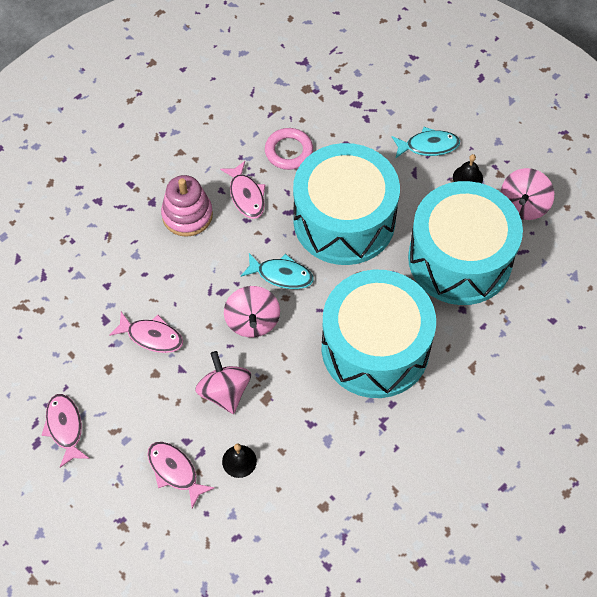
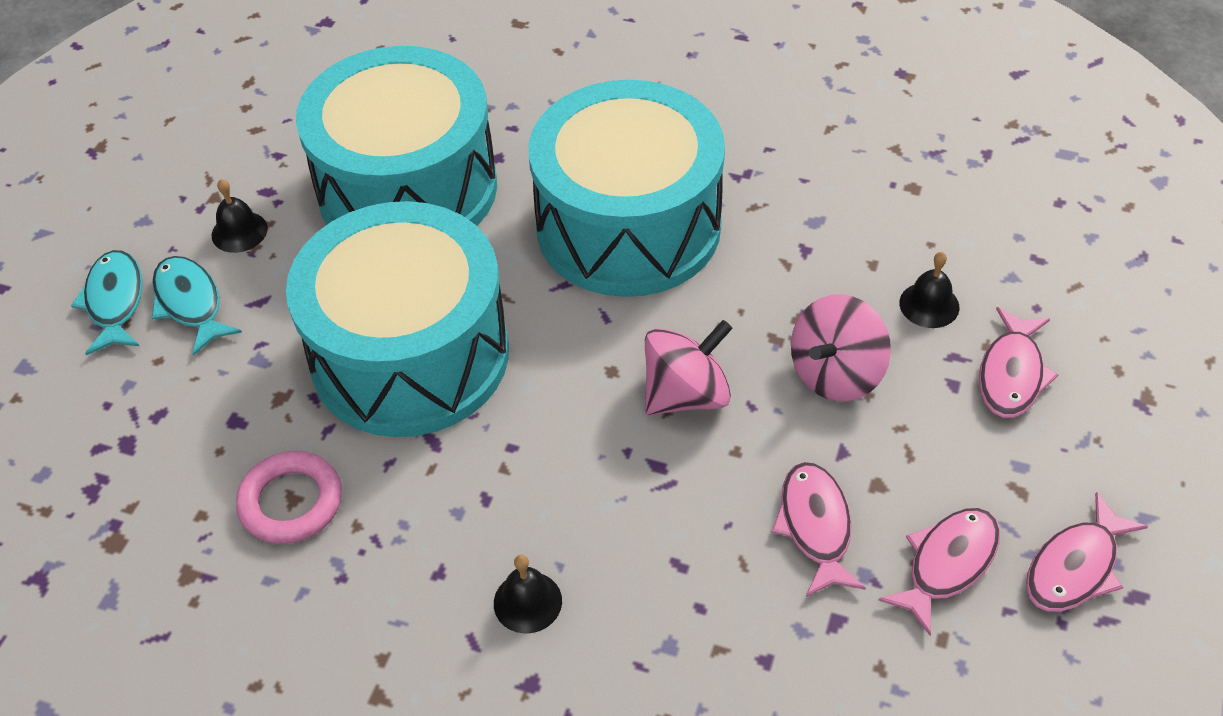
camera: 115 degrees left, 10 degrees down
(187, 215) = (527, 602): pink stacking toy -> black bell
(246, 195) = (430, 524): pink fish -> pink fish (947, 564)
(281, 275) = (571, 395): turquoise fish -> turquoise fish (115, 302)
(523, 205) = (265, 152): pink spinning top -> none

